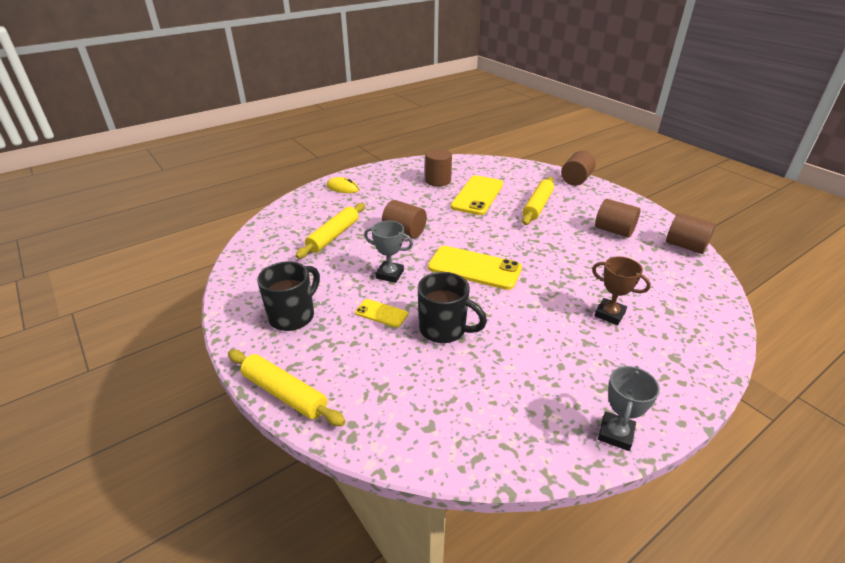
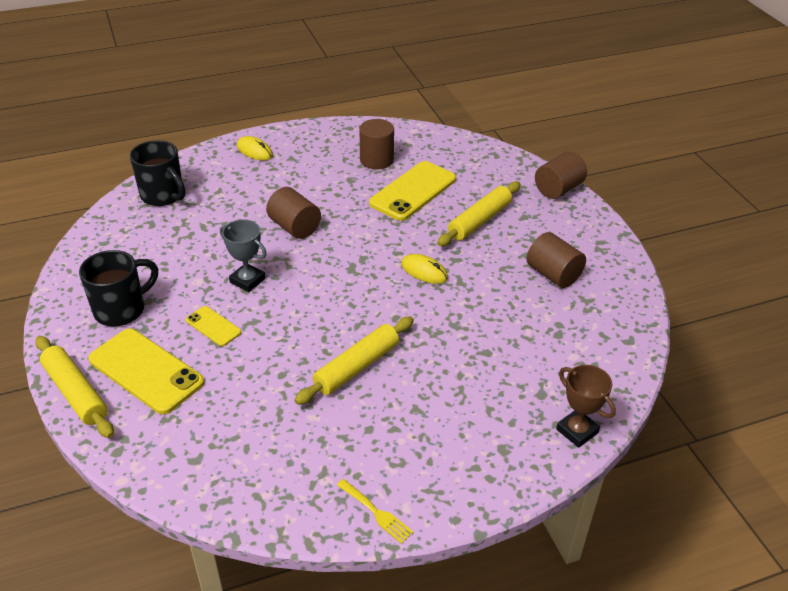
camera: 15 degrees right, 5 degrees up
(333, 236) = (211, 218): yellow rolling pin -> yellow rolling pin (357, 367)
(444, 329) = (269, 360): black mug -> black mug (163, 195)
(474, 268) = (347, 291): yellow phone -> yellow phone (146, 371)
(522, 244) = (424, 271): none -> yellow mouse
(609, 314) = (466, 382): brown trophy -> brown trophy (577, 431)
(615, 434) = (376, 512): grey trophy -> yellow fork
(685, 246) = (630, 314): brown cylinder -> none

